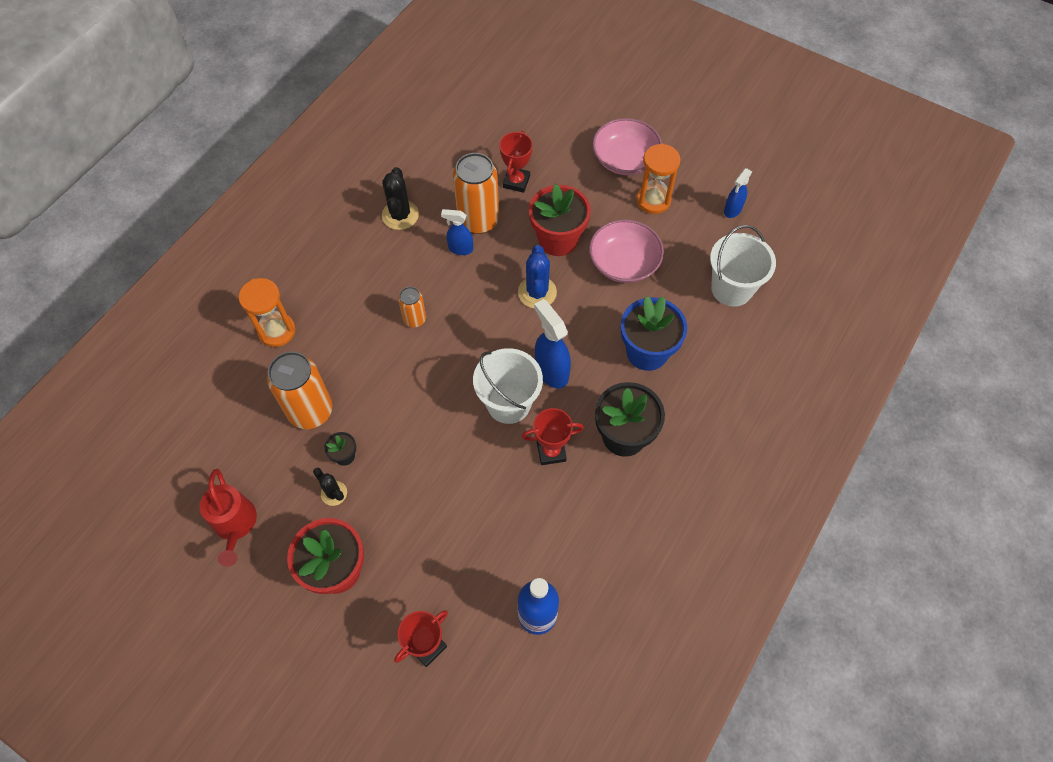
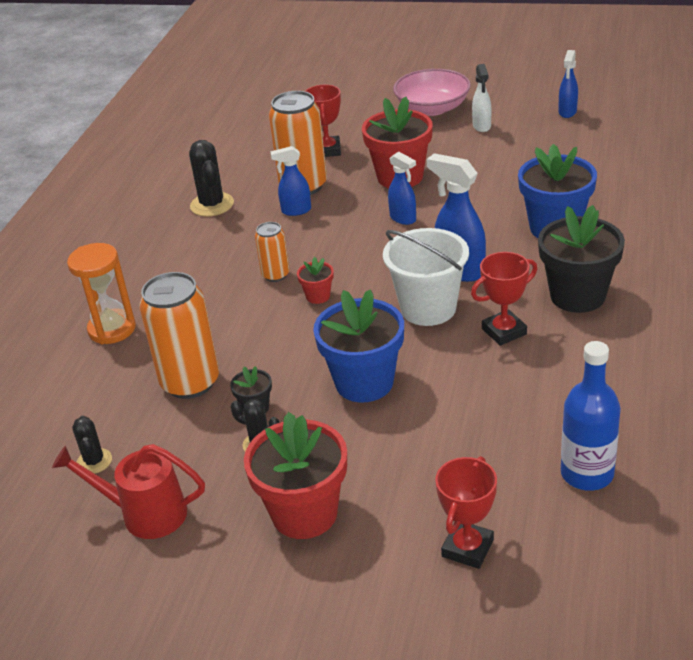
camera: 15 degrees left, 25 degrees down
(220, 462) = (94, 461): none -> black cactus
(235, 525) = (144, 514): red watering can -> red watering can turned 135 degrees clockwise
(429, 462) = (364, 382): none -> blue flower pot
(435, 356) = (318, 296): none -> red flower pot
(537, 292) = (403, 218): blue cactus -> blue spray bottle
(624, 263) = (482, 174): pink bowl -> none
(653, 200) = (482, 126): orange hourglass -> white spray bottle
(731, 288) = (608, 162): white bucket -> none

